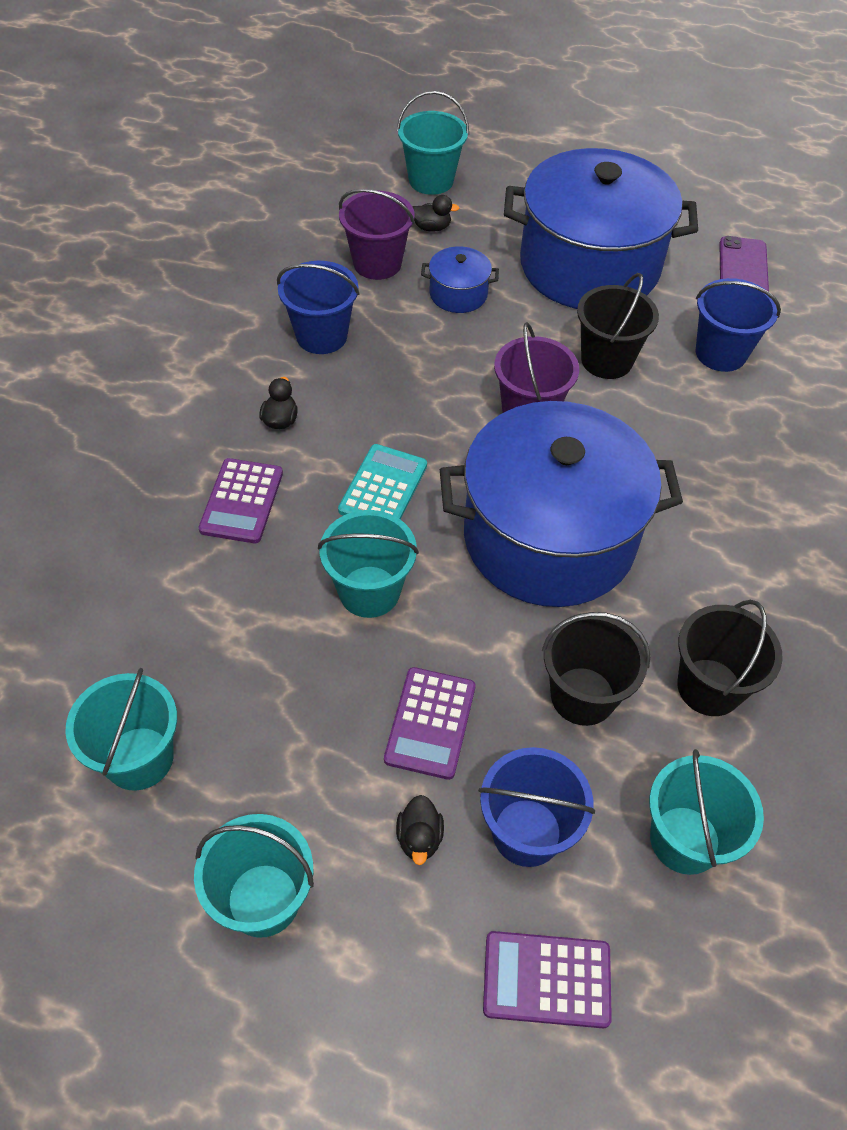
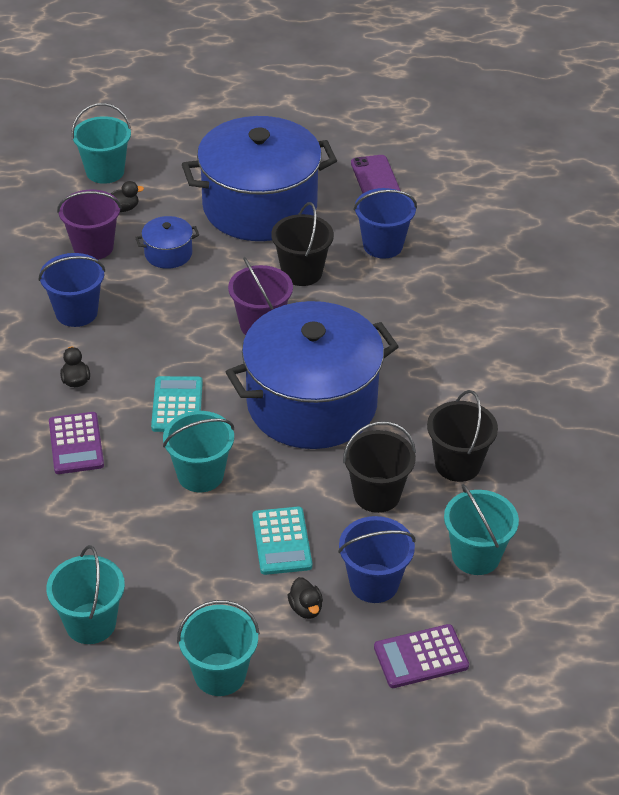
camera: 20 degrees left, 10 degrees down
(430, 723) = (282, 541): purple calculator -> turquoise calculator

